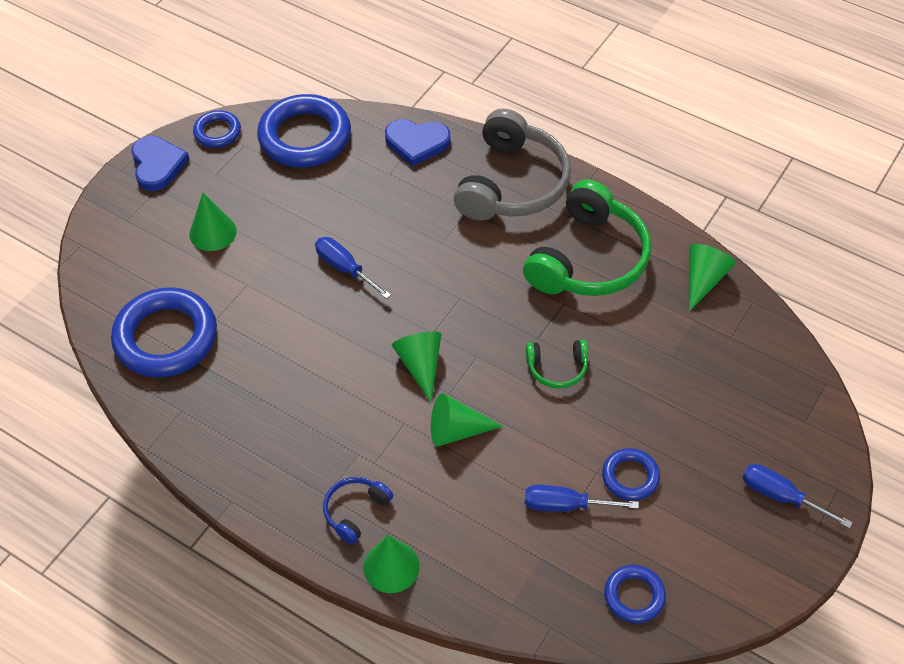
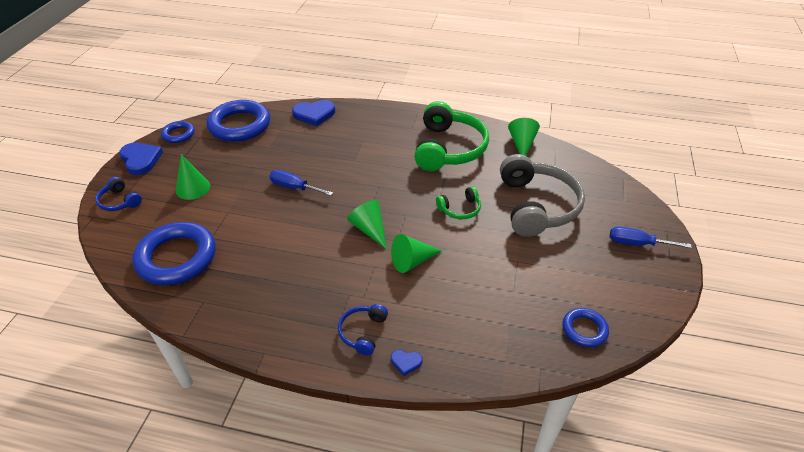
camera: 20 degrees left, 10 degrees down
(116, 229) = (119, 201): none -> blue headphones
(391, 566) = (406, 362): green cone -> blue heart
(512, 183) = (383, 122): grey headphones -> grey headphones (536, 206)
(565, 505) = (507, 286): blue screwdriver -> none
(630, 477) = (540, 258): blue ring -> none

